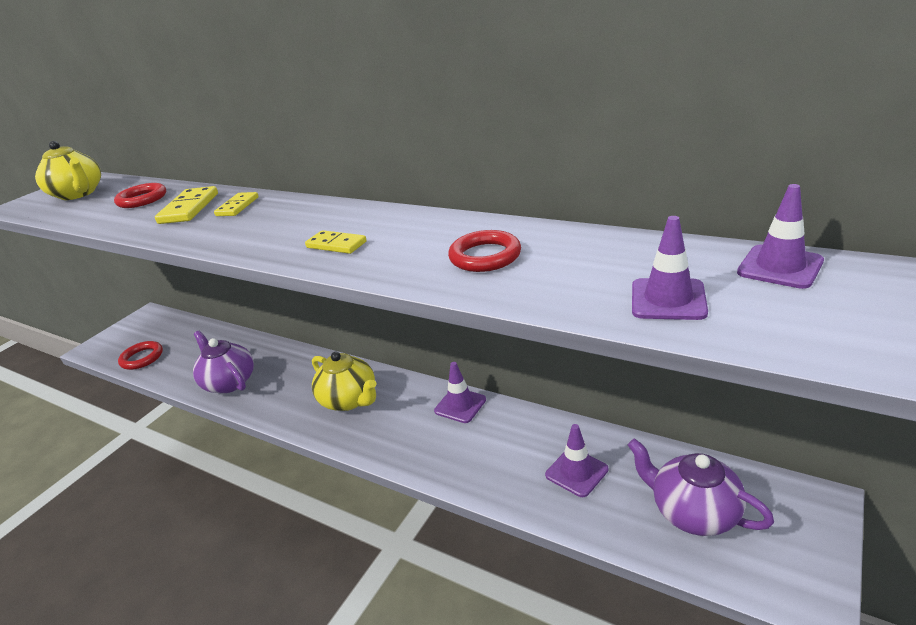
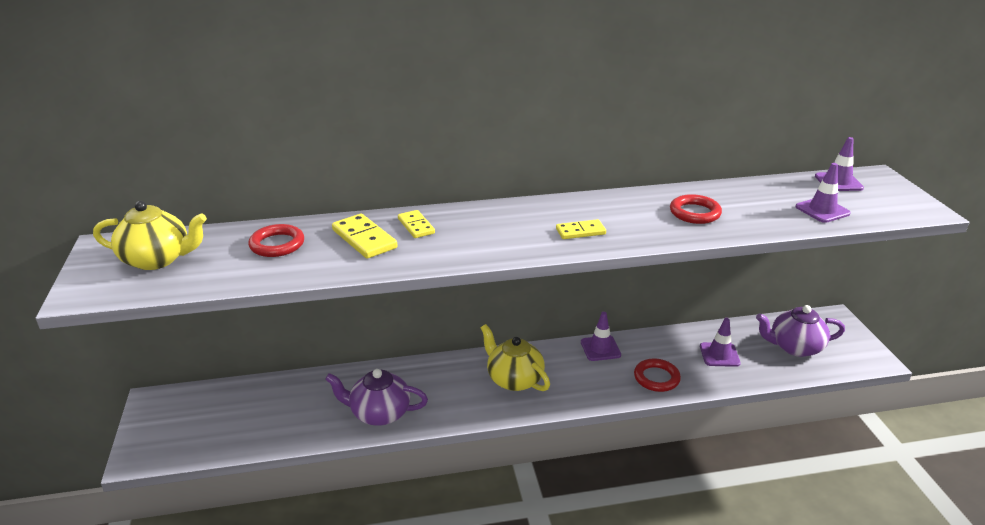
camera: 45 degrees left, 0 degrees up
(142, 358) = (233, 437): red ring -> red ring (656, 378)
(349, 400) = (514, 379): yellow teapot -> yellow teapot turned 135 degrees counterclockwise

